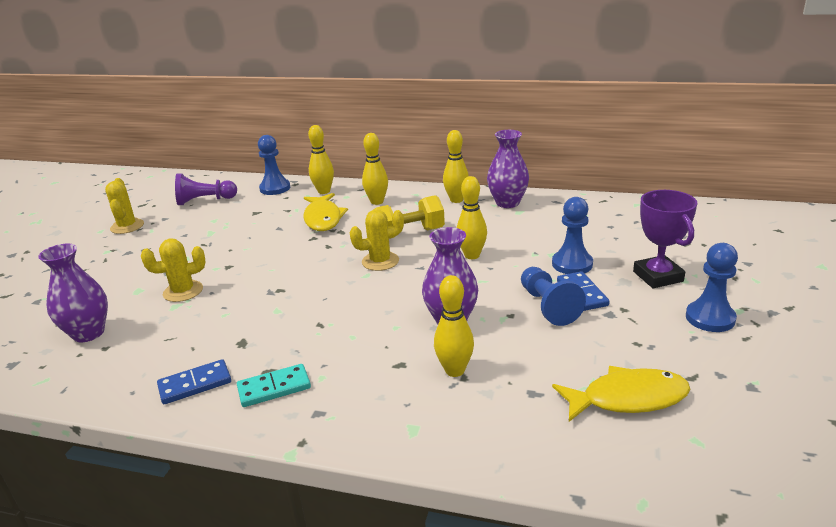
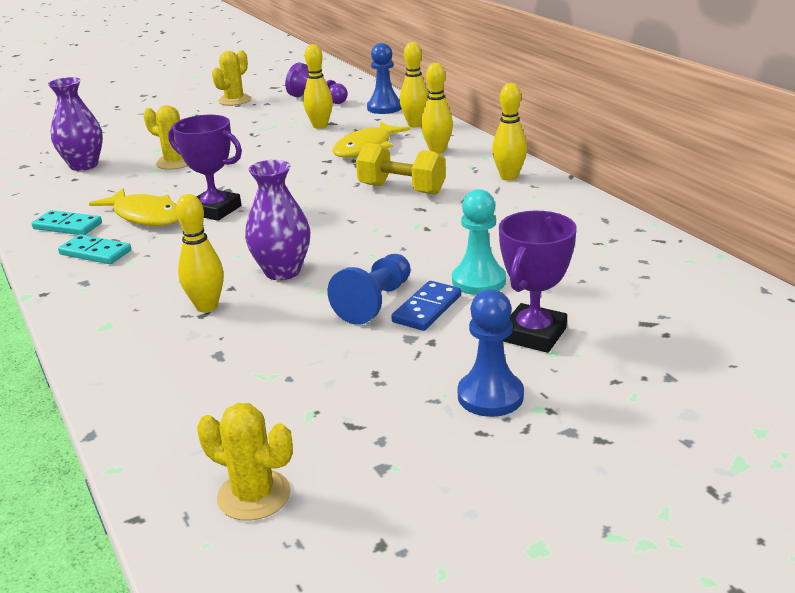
camera: 45 degrees right, 0 degrees up
(195, 384) = (67, 226): blue domino -> turquoise domino
(304, 308) = (215, 210): none -> purple trophy
(380, 261) = (333, 201): yellow cactus -> yellow cactus (254, 495)
(472, 255) = (411, 230): yellow bowling pin -> yellow bowling pin (320, 126)
(507, 203) = (550, 200): purple vase -> none
(572, 264) = (478, 281): blue pawn -> turquoise pawn
(627, 398) = (267, 403): yellow fish -> yellow fish (145, 216)

